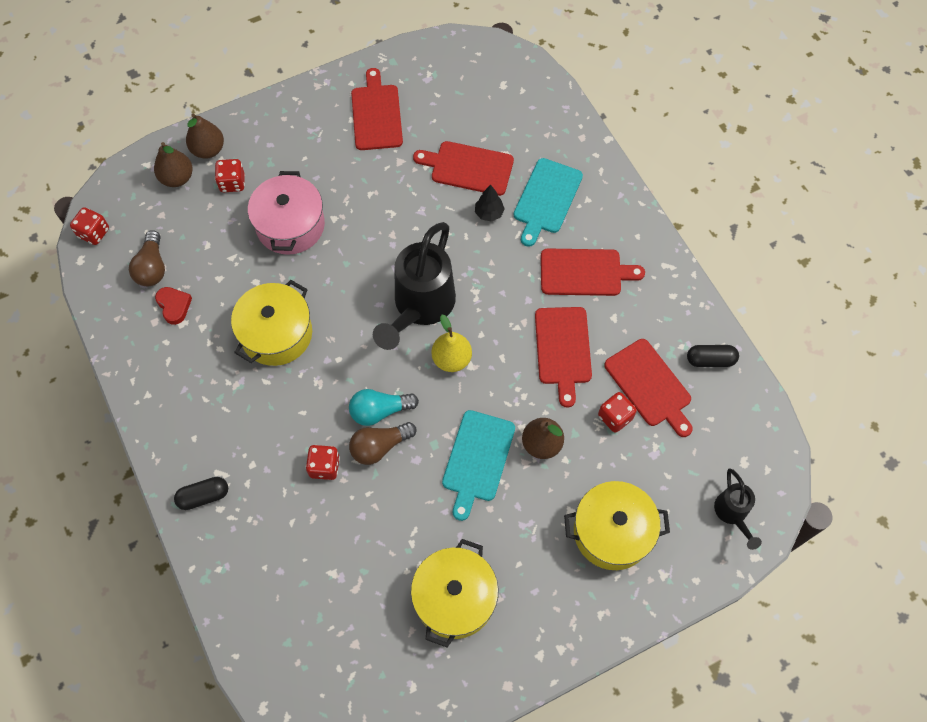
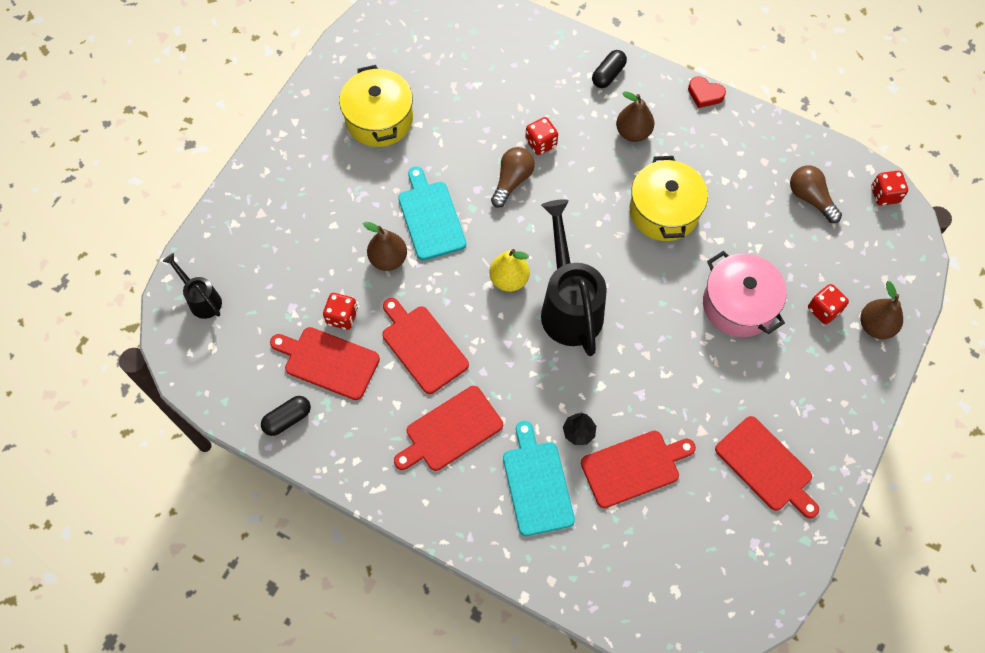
camera: 145 degrees right, 0 degrees up
(174, 306) = (762, 181): red heart -> red heart (705, 94)
(177, 178) = (872, 283): brown pear -> brown pear (633, 132)
(380, 411) = (533, 205): turquoise light bulb -> none
(612, 532) = (291, 229): yellow pot -> none

